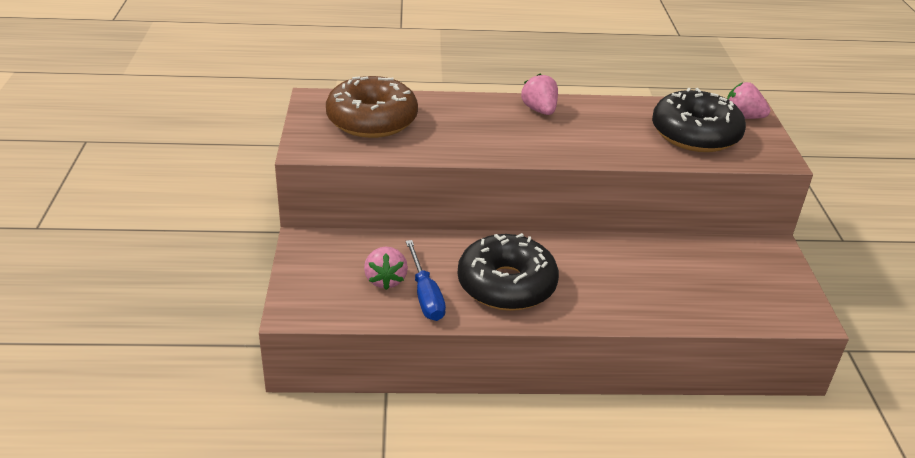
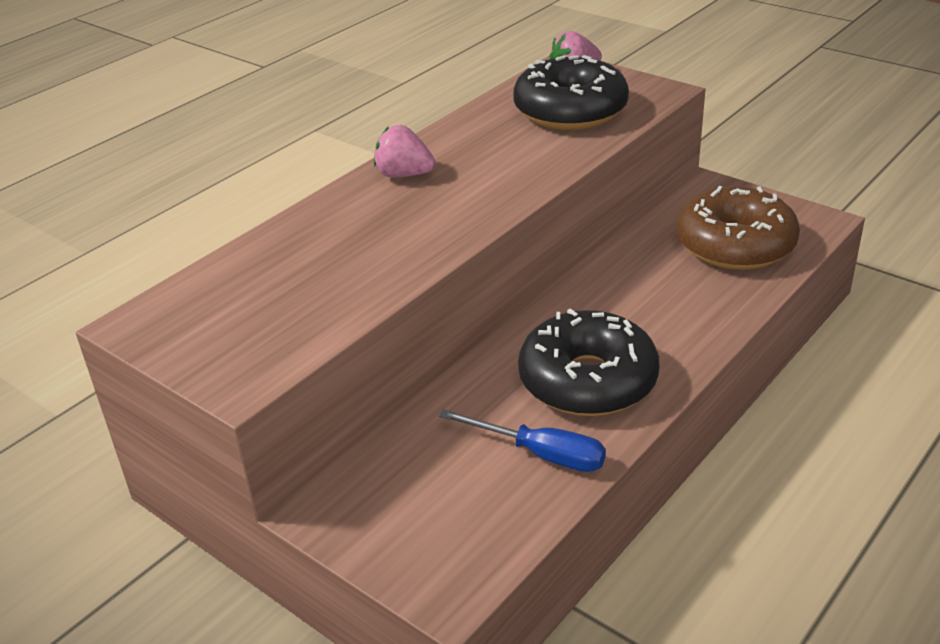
camera: 45 degrees left, 0 degrees up
(372, 120) = (254, 299): brown donut -> brown donut (735, 245)
(385, 280) = (477, 474): pink strawberry -> none

